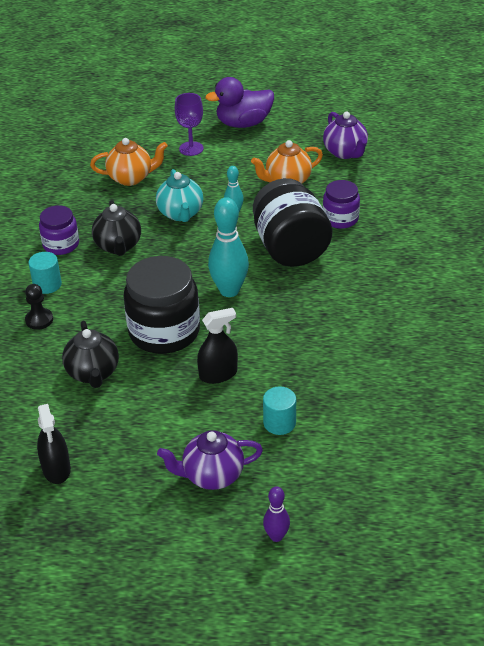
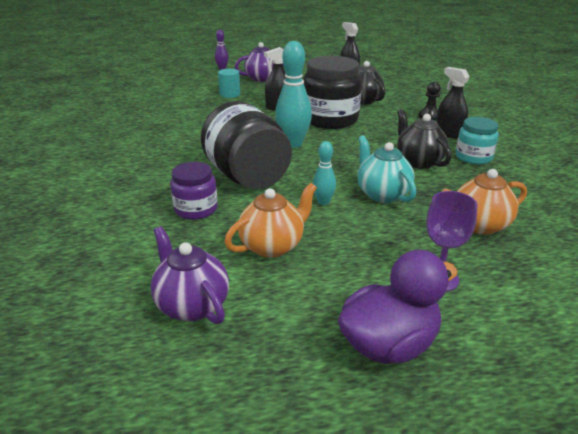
camera: 165 degrees right, 10 degrees down
(47, 285) = (449, 133): turquoise cylinder -> black spray bottle
(61, 245) = (473, 157): purple jar -> turquoise jar

